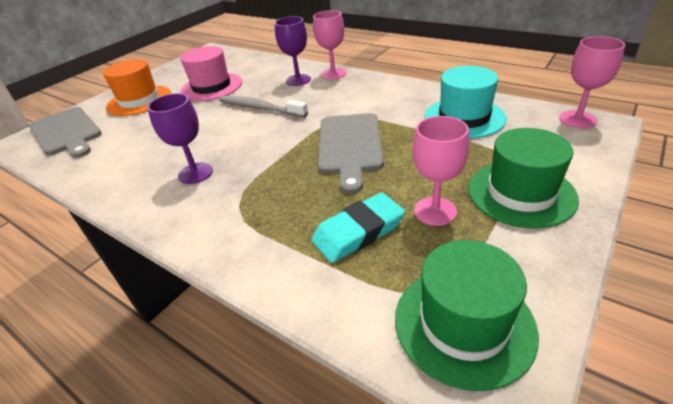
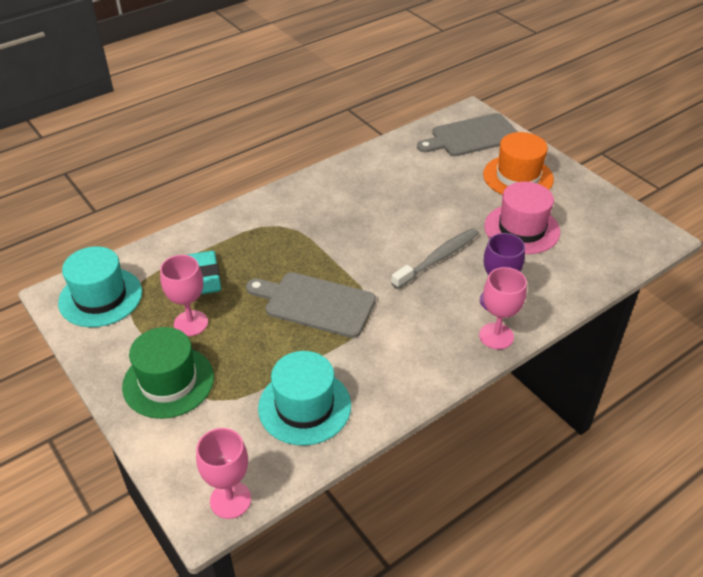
camera: 105 degrees right, 5 degrees up
(195, 173) = (342, 207): purple goblet -> none
(463, 323) = (100, 297): green hat -> turquoise hat

